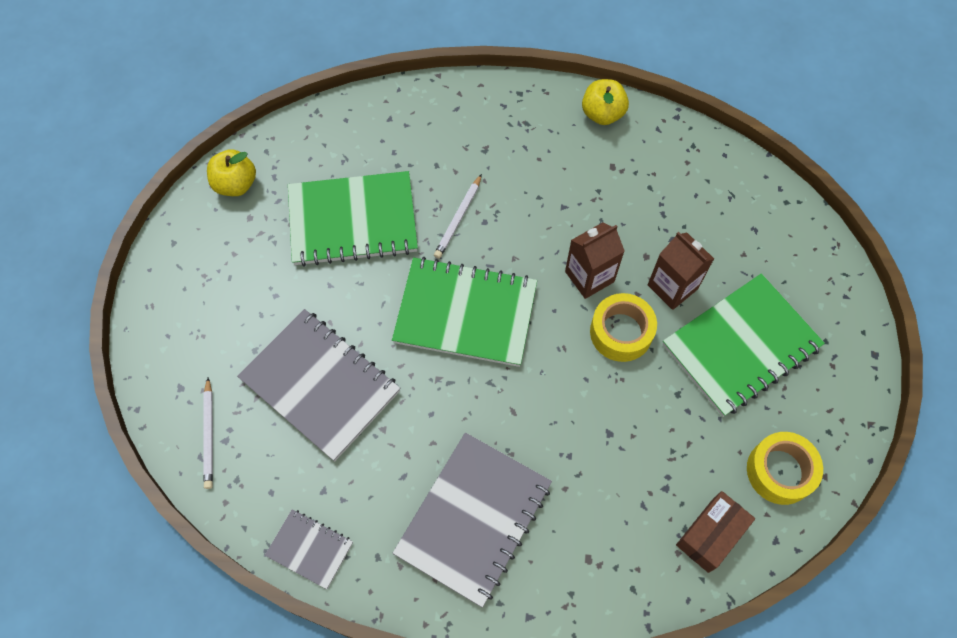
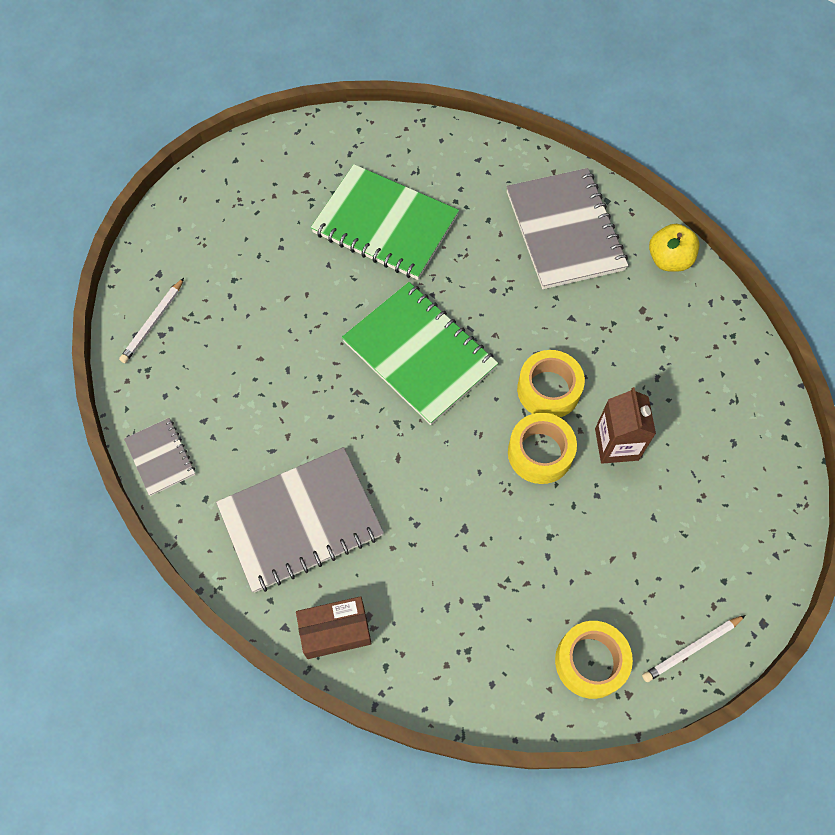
camera: 35 degrees right, 0 degrees up
(236, 184) = (315, 142): yellow apple -> none
(320, 385) = (262, 338): grey notebook -> grey notebook (565, 231)
(458, 219) = (473, 274): white pencil -> white pencil (691, 649)
(589, 276) = (548, 390): brown carton -> yellow tape
(710, 535) = (486, 671): brown box -> brown box (335, 631)
(741, 346) = (639, 534): green notebook -> none

